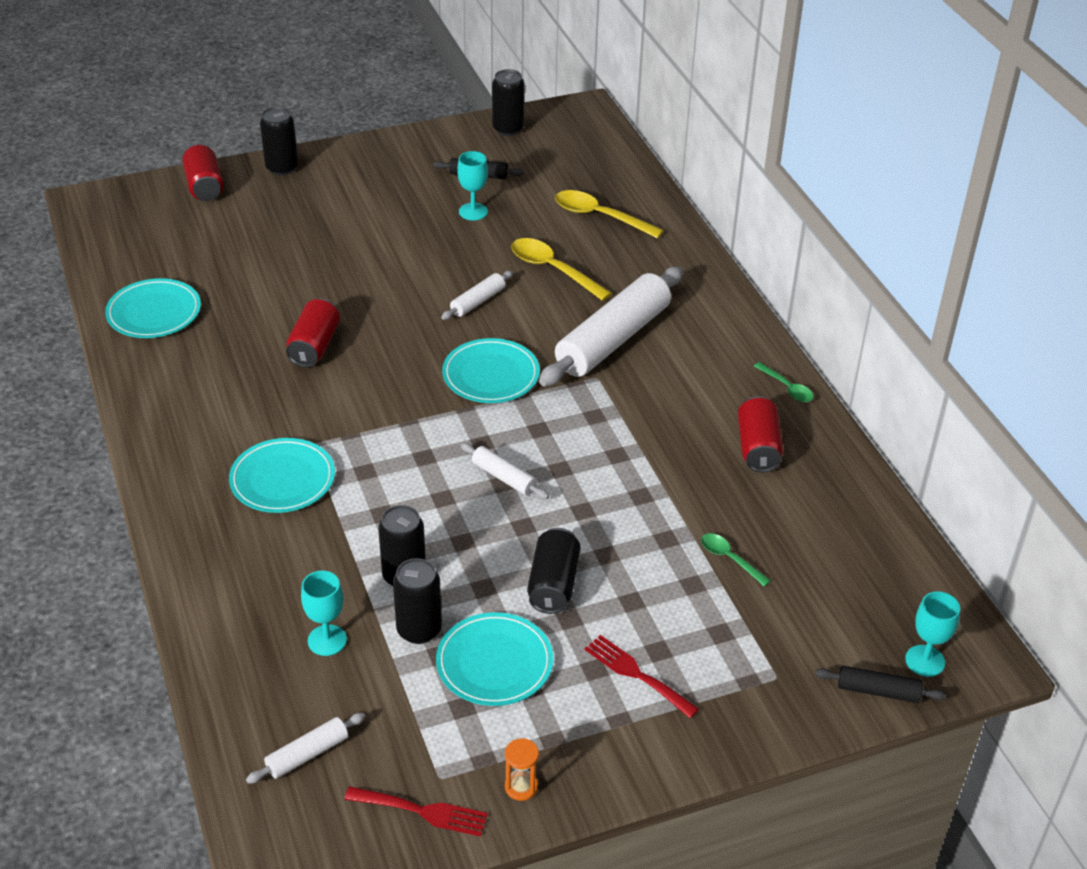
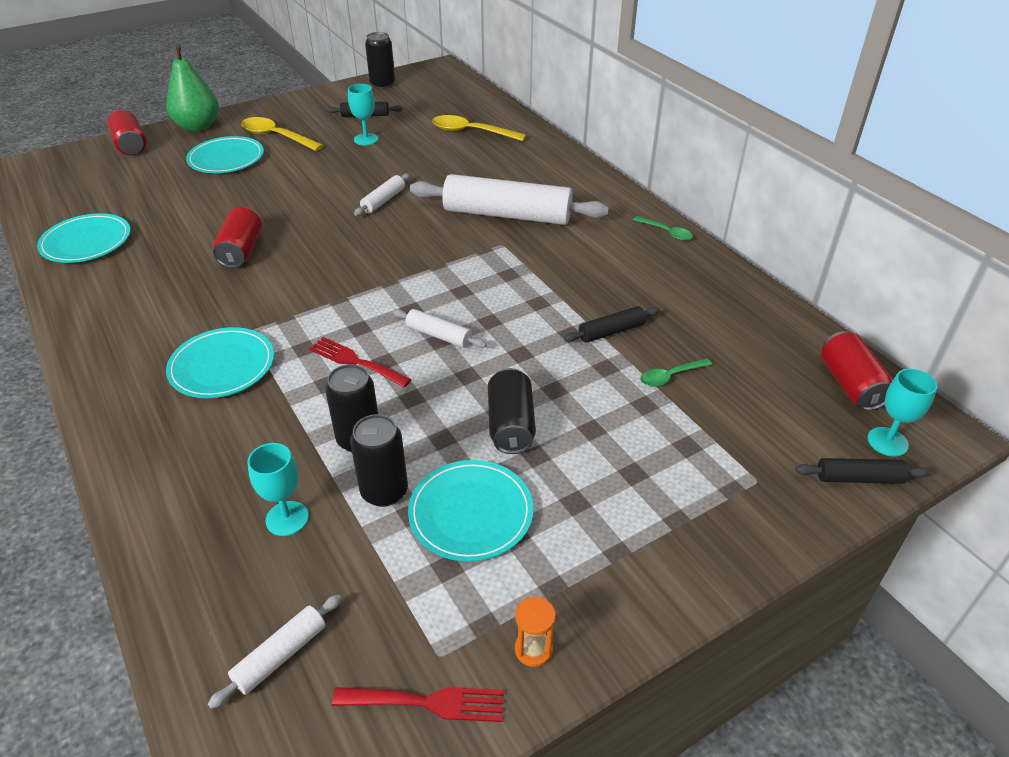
camera: 10 degrees left, 0 degrees up
(282, 168) = (198, 126): black can -> green pear
(491, 375) = (407, 253): turquoise plate -> turquoise plate (226, 158)
(553, 270) = (442, 171): yellow spoon -> yellow spoon (276, 137)
(612, 339) = (507, 215): white rolling pin -> white rolling pin turned 75 degrees clockwise
(636, 674) = (619, 501): red fork -> red fork (355, 361)
(685, 499) = (611, 331): none -> black rolling pin
(729, 559) = (670, 376): green spoon -> green spoon turned 60 degrees counterclockwise
(758, 448) = (660, 281): red can -> red can (850, 384)

